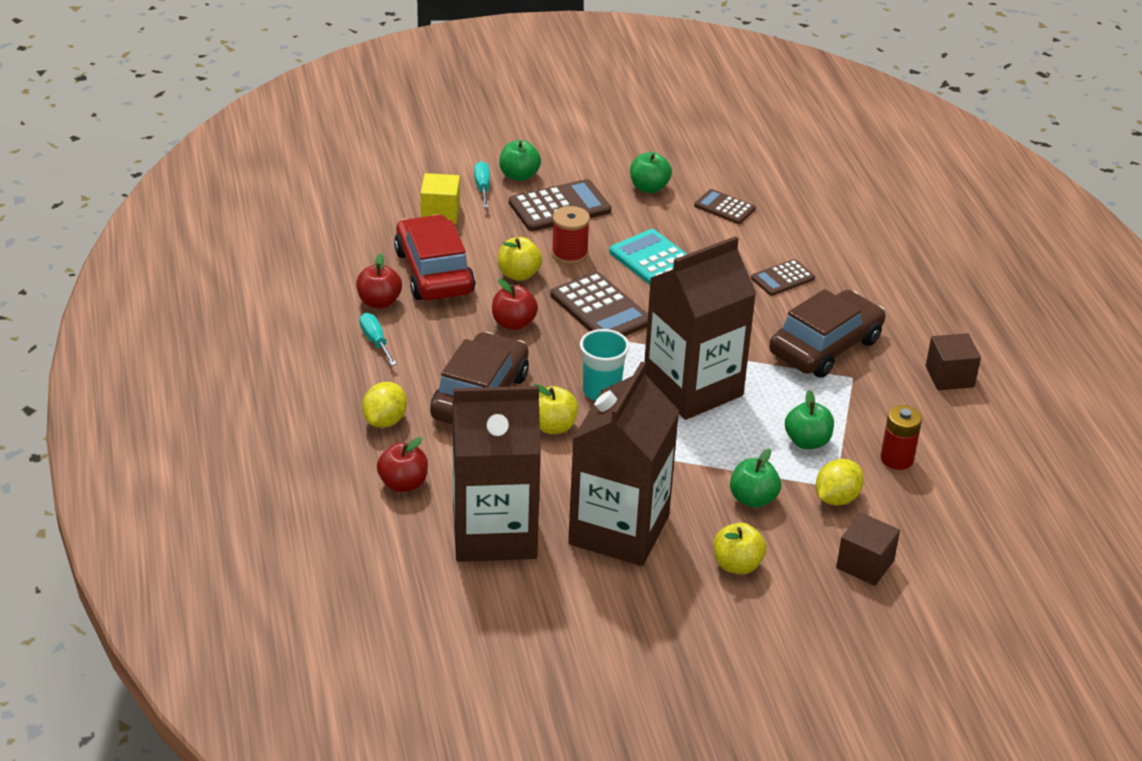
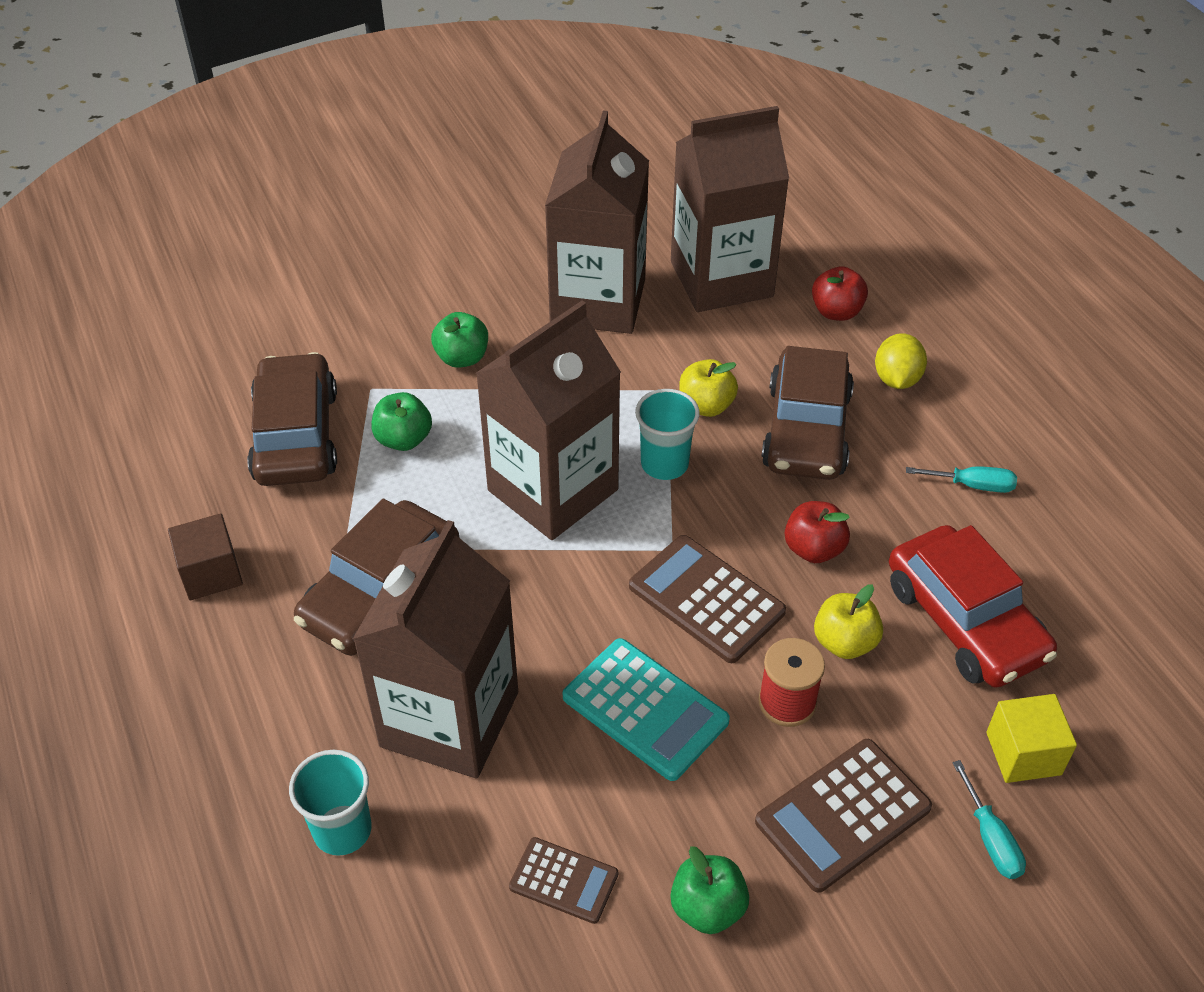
camera: 170 degrees right, 10 degrees up
(375, 341) = (972, 485): turquoise screwdriver -> turquoise screwdriver turned 45 degrees counterclockwise
(379, 302) = (1006, 550): red apple -> none
(519, 176) = (944, 887): green apple -> none
(737, 565) = (471, 287): yellow apple -> none
(782, 278) = (449, 719): brown calculator -> brown carton
(836, 498) = (369, 374): yellow lemon -> none
(848, 243) = (342, 830): none -> turquoise cup
(865, 564) = (340, 308): brown cube -> none
(896, 459) = (296, 435): red battery -> brown car

